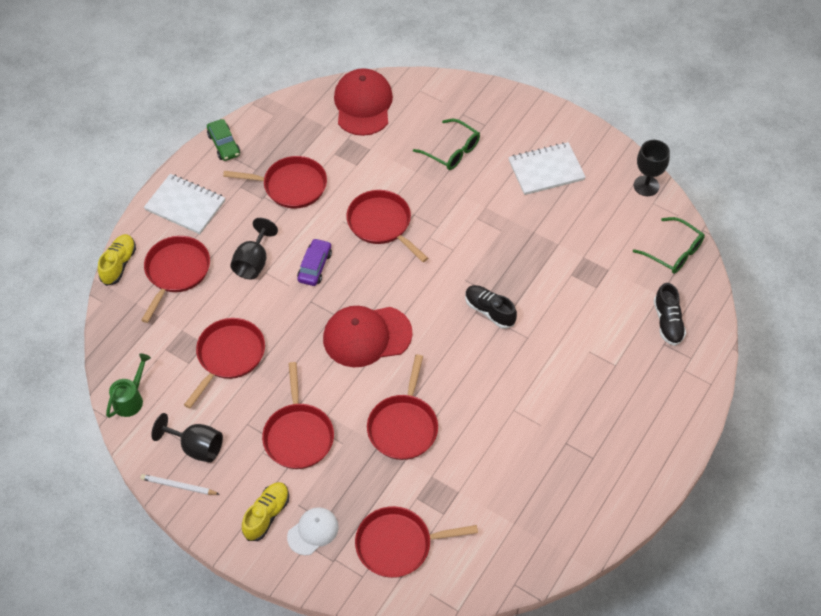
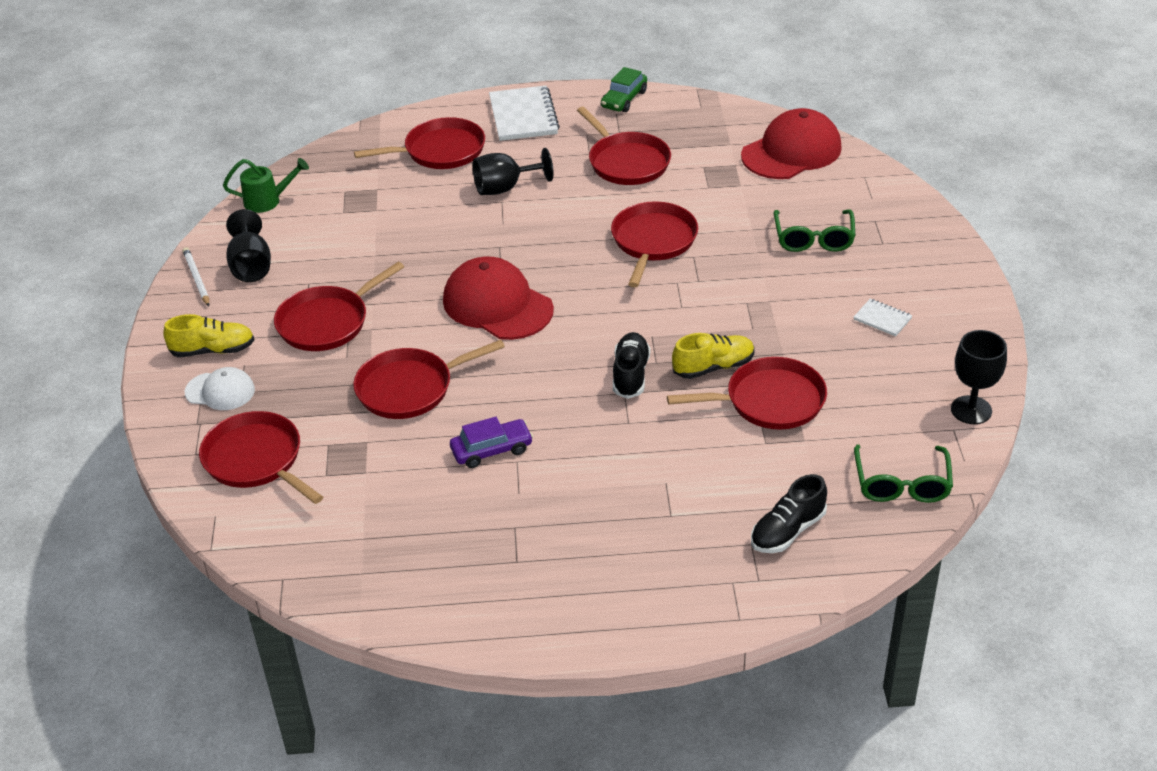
camera: 55 degrees right, 15 degrees down
(119, 264) = (411, 116): yellow shoe -> yellow shoe (713, 367)
(229, 356) = (377, 231): red pan -> red pan (770, 401)
(315, 266) = (545, 227): purple car -> purple car (492, 450)
(546, 170) = (882, 319): white notebook -> white notebook, size x0.50

